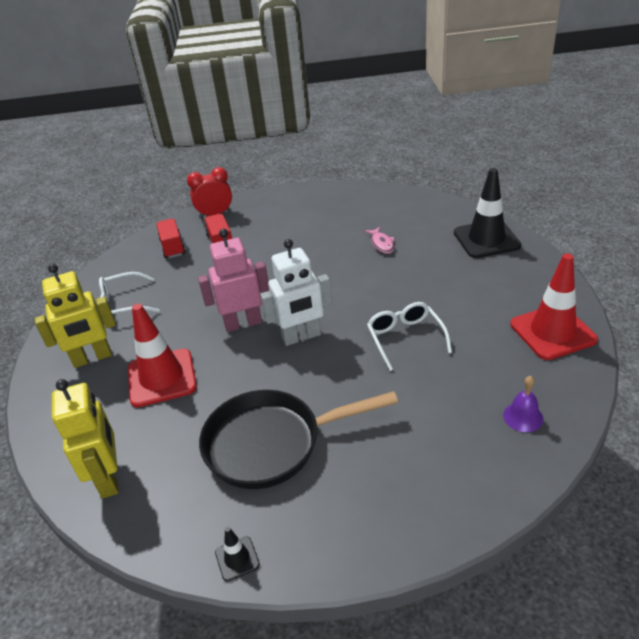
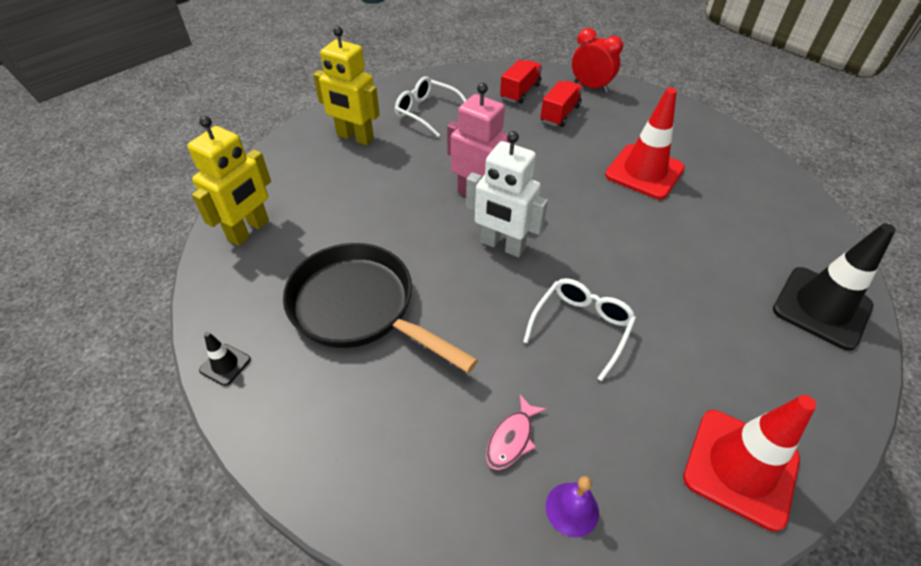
camera: 45 degrees right, 10 degrees up
(162, 378) = (370, 189): red traffic cone -> red traffic cone (644, 172)
(382, 244) = (697, 222): pink fish -> pink fish (512, 438)

